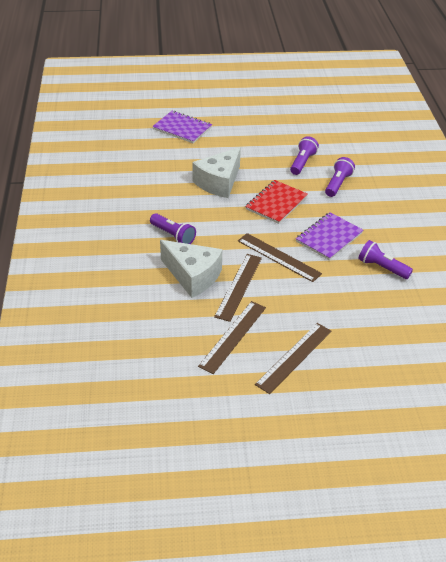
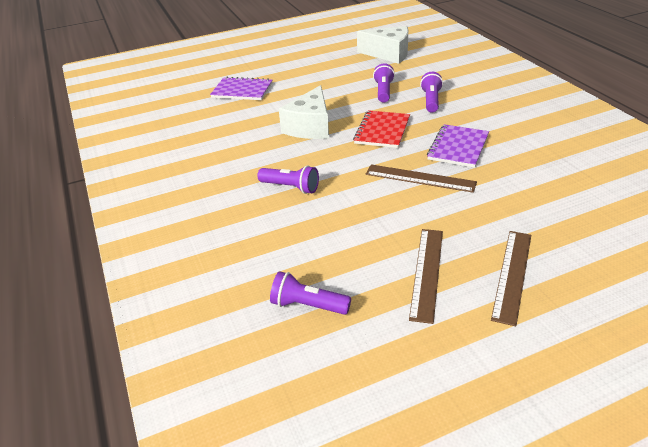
camera: 15 degrees left, 5 degrees down
(193, 276) = (338, 222): white cheese -> white cheese (389, 54)
(239, 286) = (397, 218): brown ruler -> none
(382, 267) = (532, 160): purple flashlight -> purple flashlight (308, 305)

